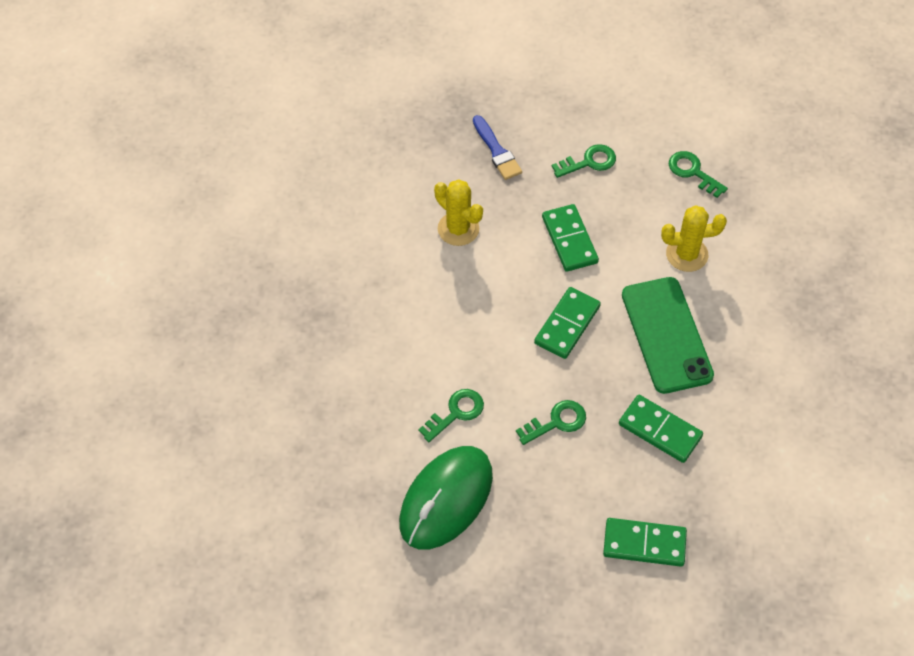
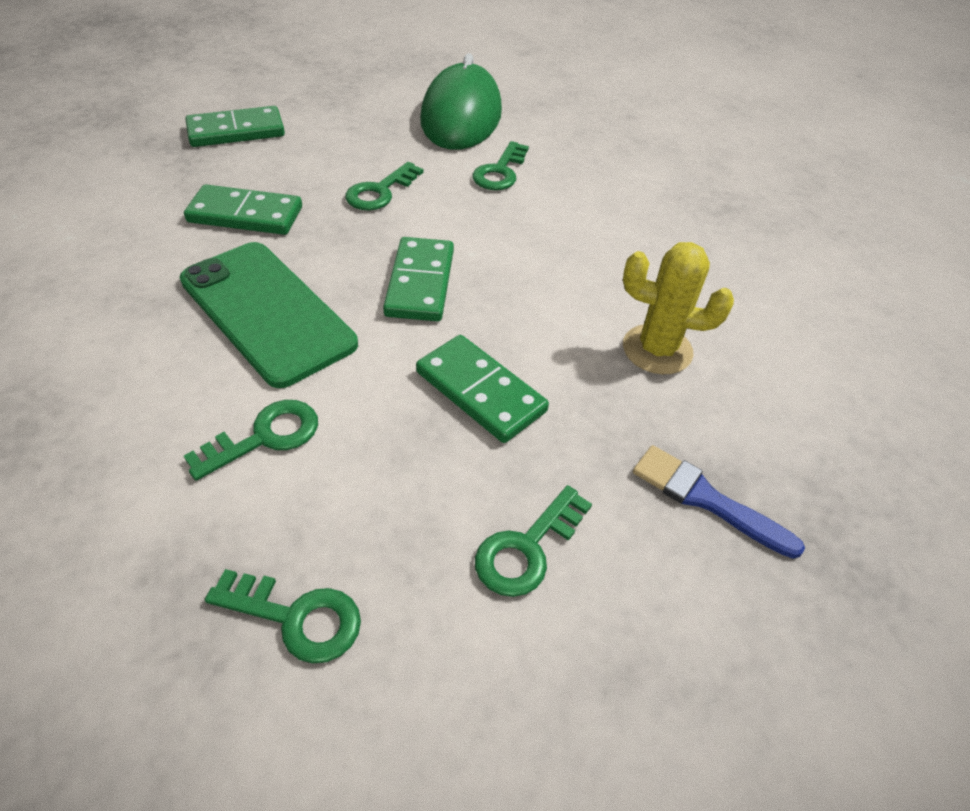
camera: 150 degrees right, 10 degrees down
(687, 254) = (265, 437): yellow cactus -> green key

